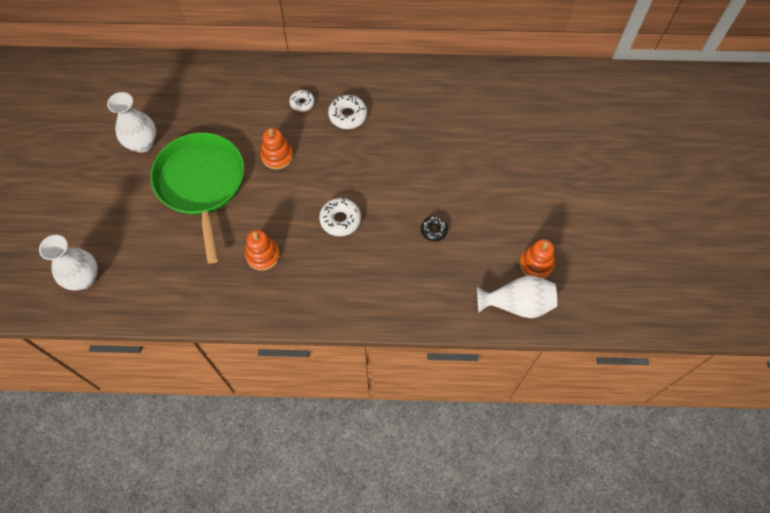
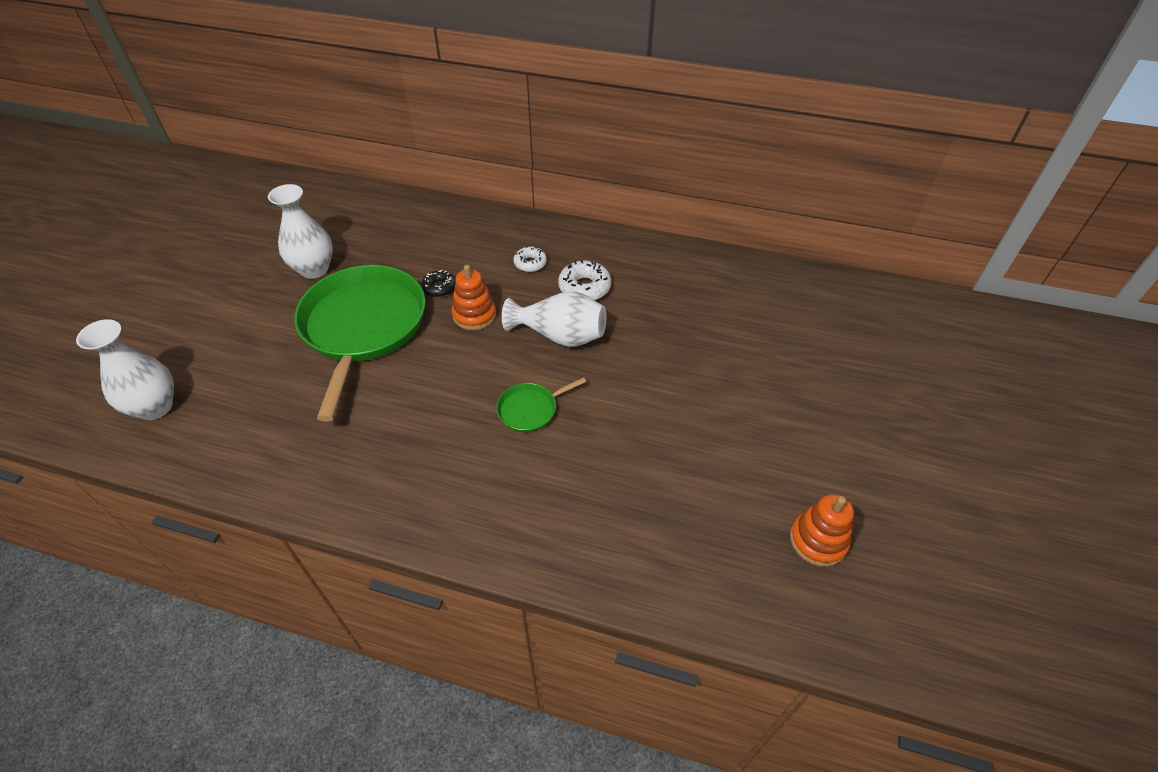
camera: 15 degrees right, 15 degrees down
(262, 255) = (403, 431): orange stacking toy -> none
(340, 220) = (530, 409): white donut -> green pan
(434, 230) = (663, 453): black donut -> black donut (439, 288)
(517, 304) = (775, 597): white vase -> white vase (560, 335)

